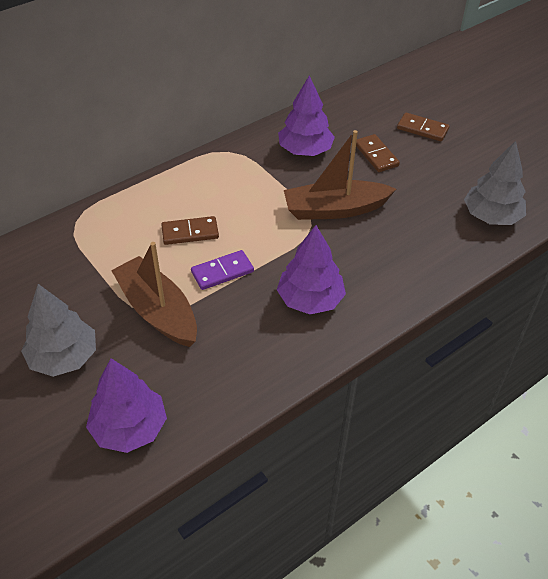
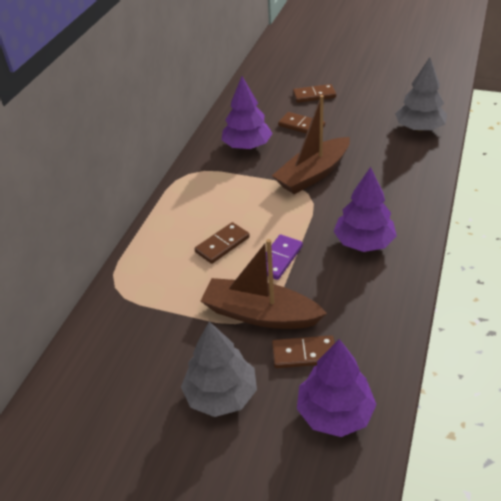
camera: 30 degrees left, 5 degrees down
(156, 365) = (304, 354): none -> brown domino

